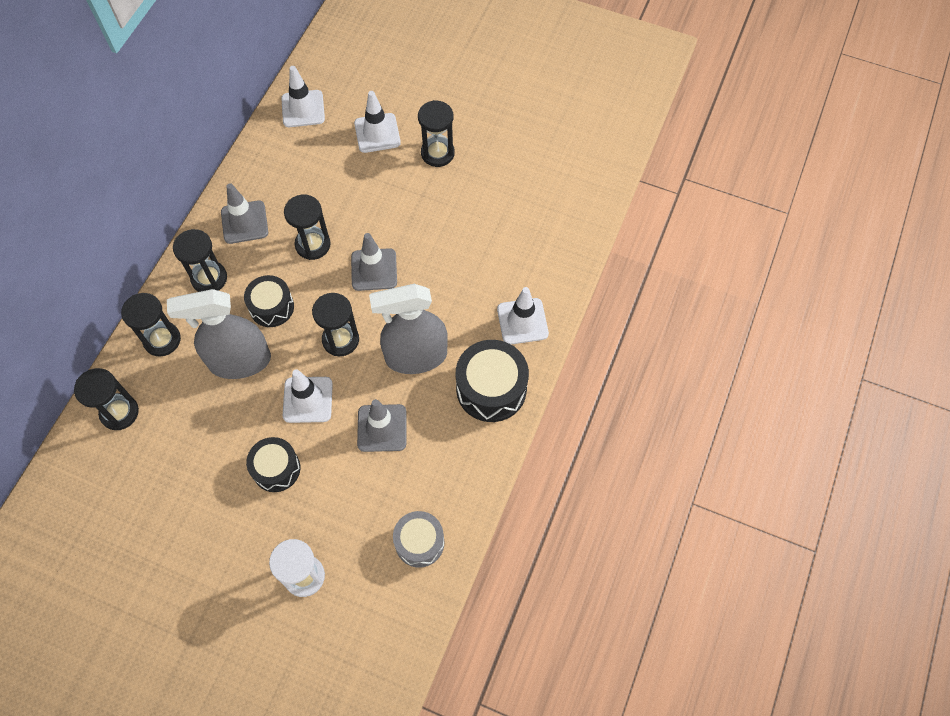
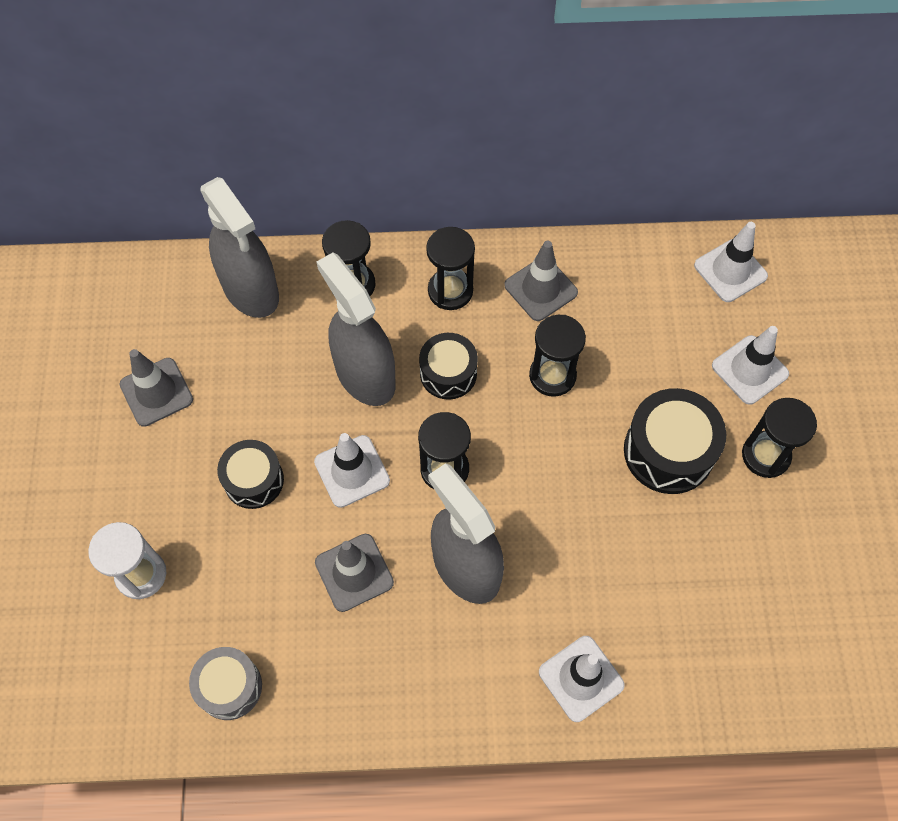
camera: 65 degrees right, 0 degrees up
(119, 412) = (251, 290): black hourglass -> grey spray bottle
(374, 270) = (556, 461): grey traffic cone -> grey traffic cone (156, 392)
(491, 389) = (466, 681): black drum -> black drum (668, 451)

